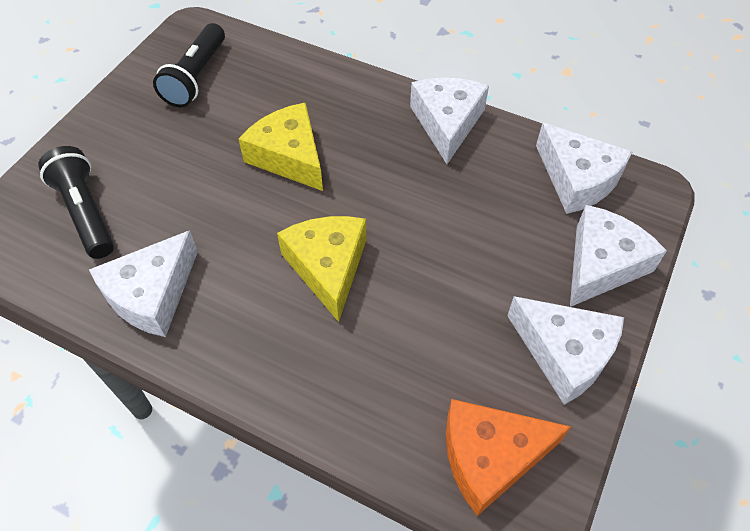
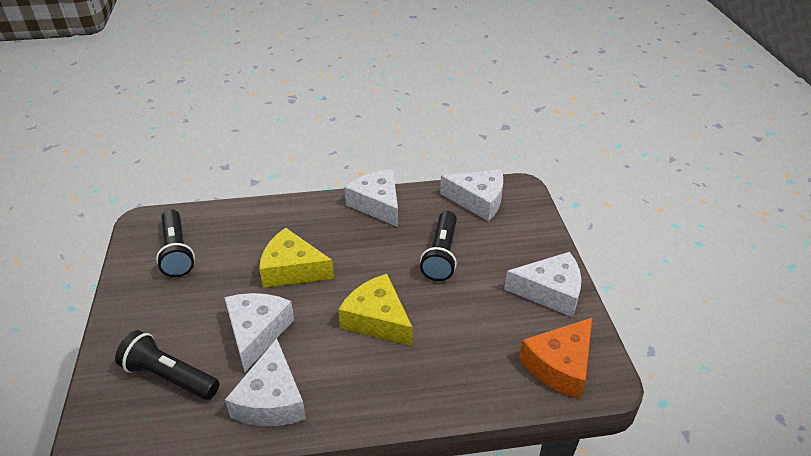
camera: 35 degrees left, 15 degrees down
(468, 228) = (441, 255): none -> black flashlight
(602, 264) = (529, 237): white cheese -> white cheese (257, 332)

